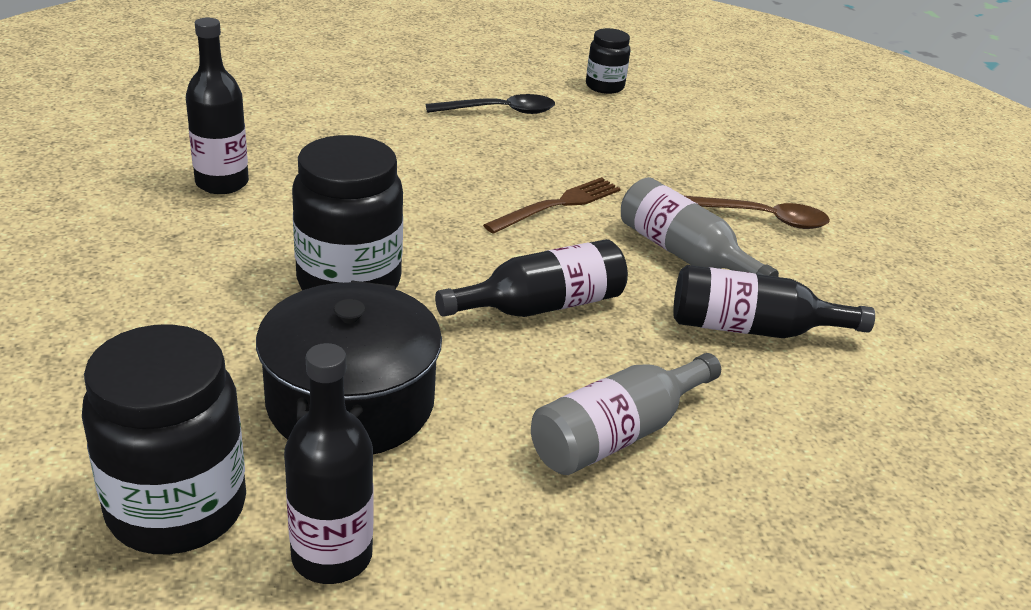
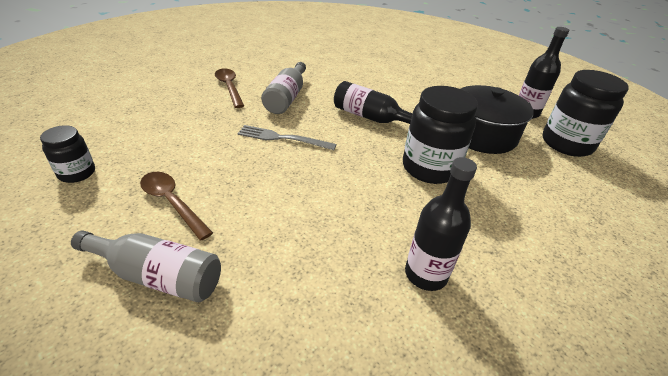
camera: 125 degrees left, 5 degrees up
(500, 111) = (172, 203): black spoon -> brown spoon
(558, 205) = (283, 138): brown fork -> grey fork
(617, 434) = (411, 87): grey bottle -> grey bottle (158, 276)
(752, 328) = (321, 77): black bottle -> none

